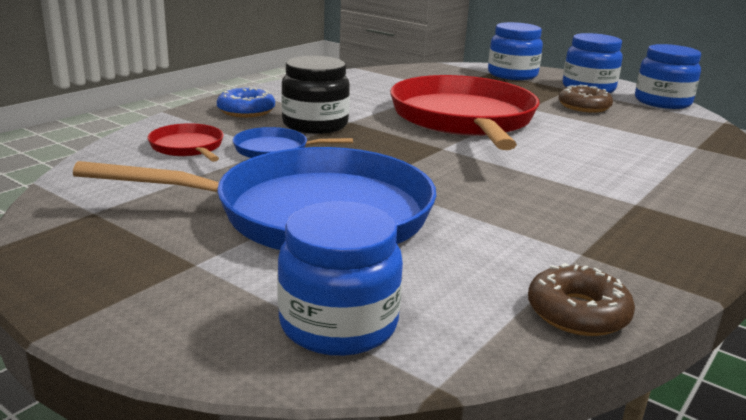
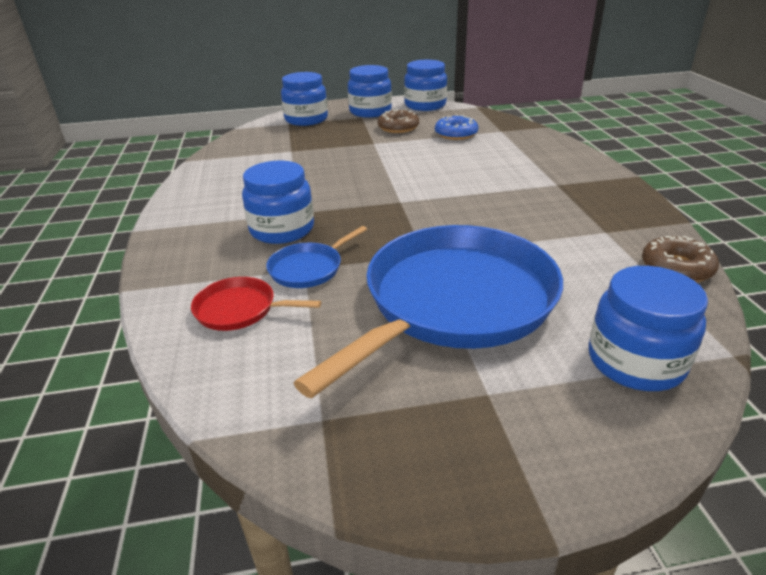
camera: 45 degrees left, 10 degrees up
(246, 111) = (199, 247): blue donut -> blue donut (456, 134)
(315, 125) = (282, 229): black jar -> blue jar
(464, 119) = (361, 171): red pan -> none

